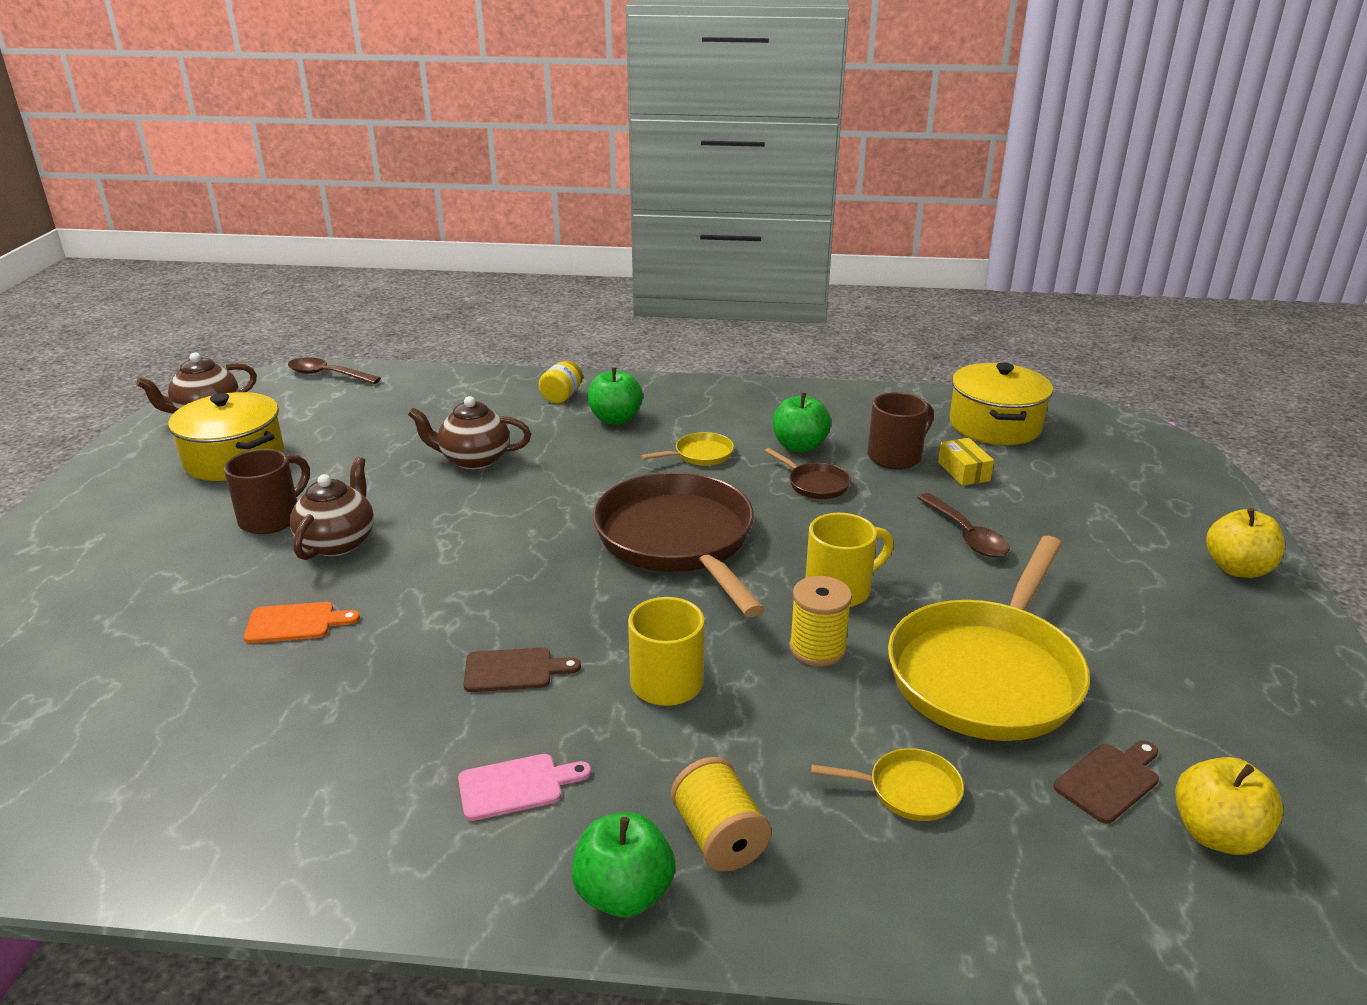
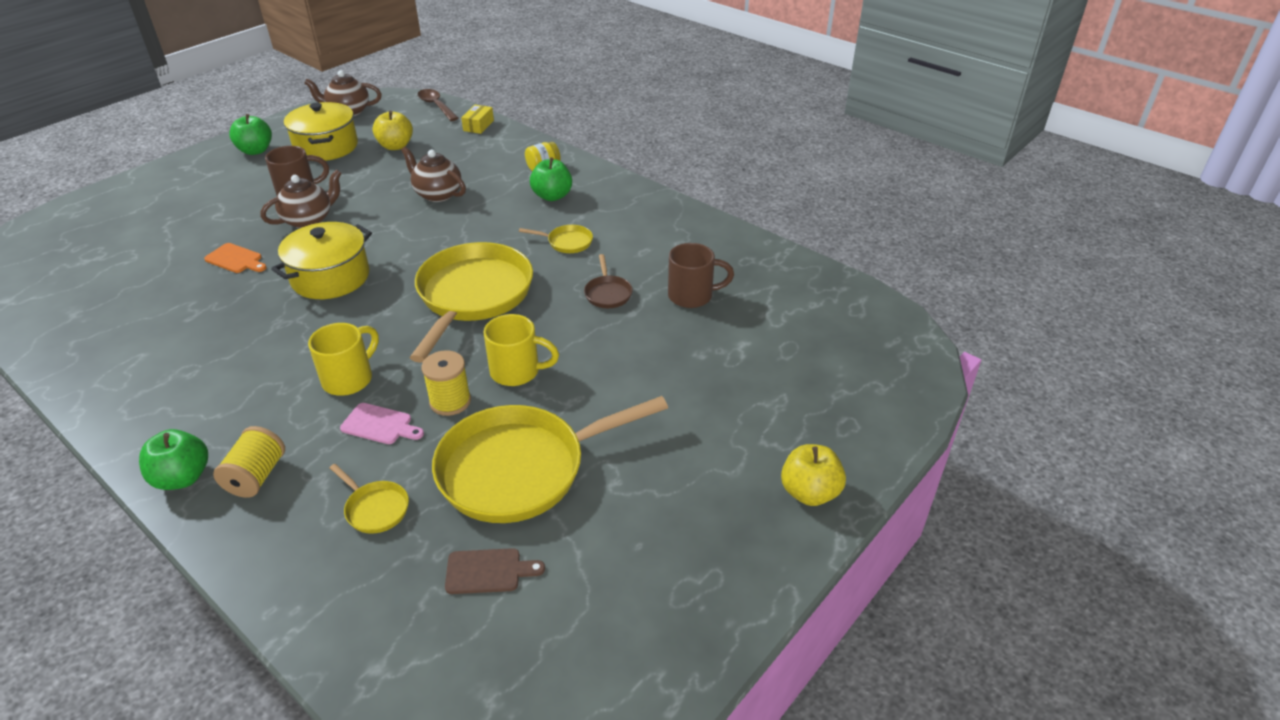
camera: 35 degrees right, 10 degrees up
(514, 670) = (290, 334): brown cutting board -> none
(516, 786) = (212, 397): pink cutting board -> pink cutting board (380, 425)
(678, 541) = (472, 296): brown pan -> yellow pan
(799, 446) = (638, 261): green apple -> green apple (255, 151)
(963, 471) = (722, 327): yellow box -> yellow box (478, 125)
(966, 535) = (651, 373): brown spoon -> none
(995, 425) = (803, 301): yellow pot -> yellow pot (330, 277)
(1216, 834) = (497, 640): yellow apple -> yellow apple (396, 146)

